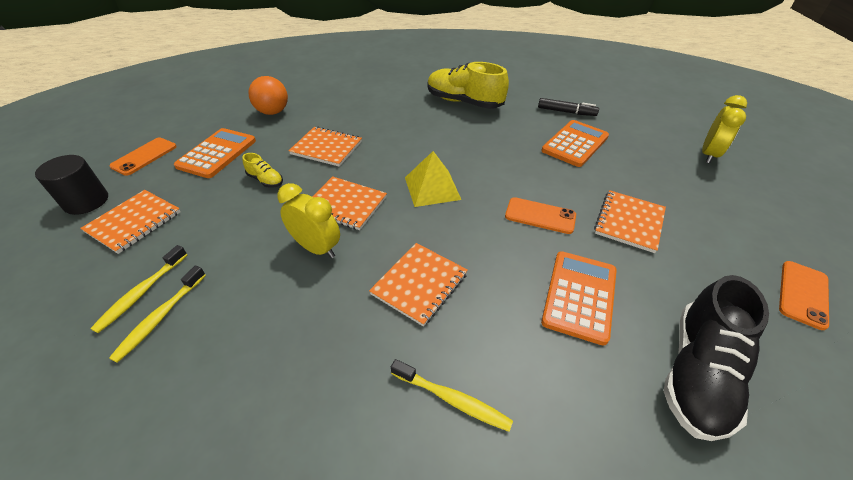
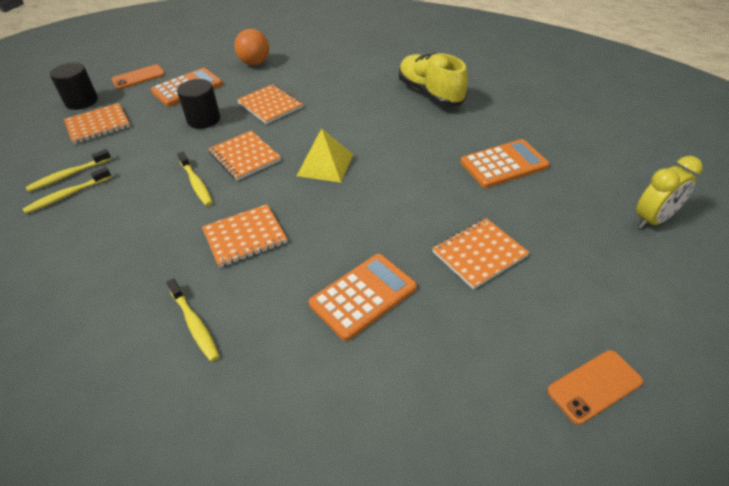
camera: 30 degrees right, 0 degrees up
(265, 180) = (203, 119): yellow shoe -> black cylinder
(316, 248) = (196, 183): yellow clock -> yellow toothbrush
(540, 216) = (397, 219): orange phone -> none
(566, 112) = (529, 130): black marker -> none
(697, 373) = (402, 396): black shoe -> none

